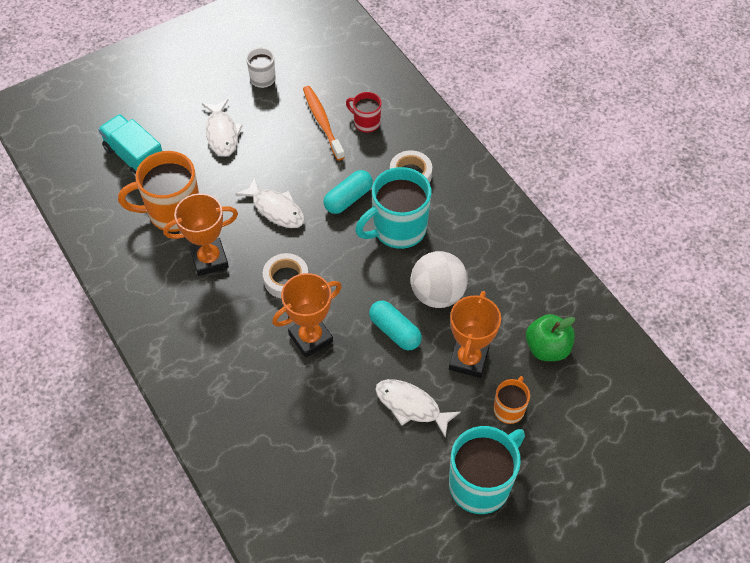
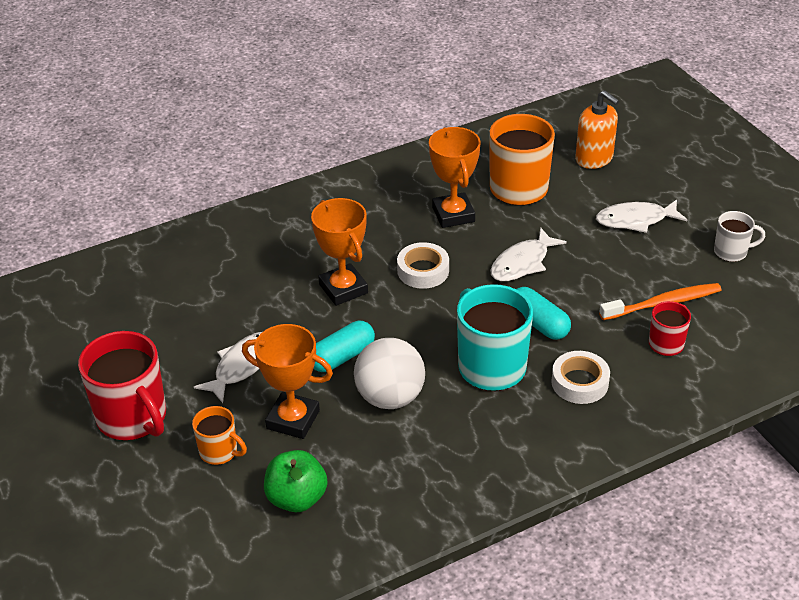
camera: 95 degrees right, 15 degrees down
(135, 157) = (594, 158): turquoise truck -> orange soap dispenser
(481, 484) = (133, 418): turquoise mug -> red mug

